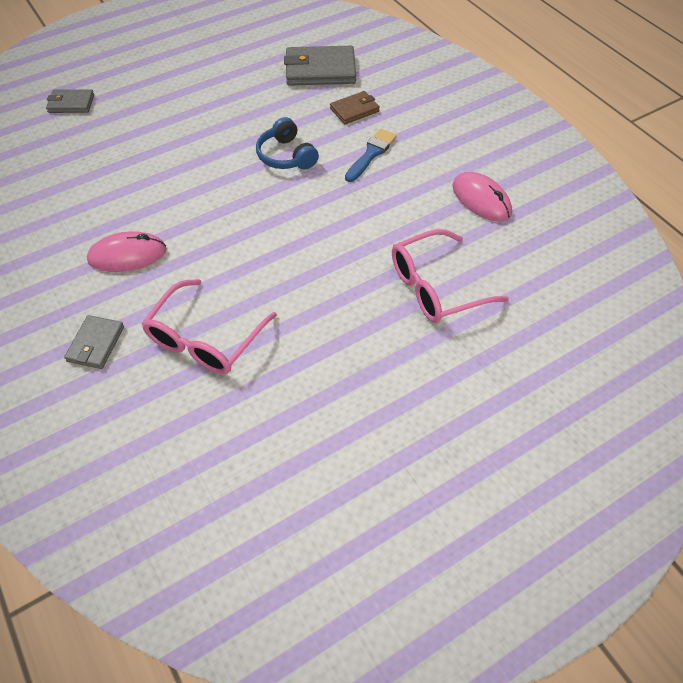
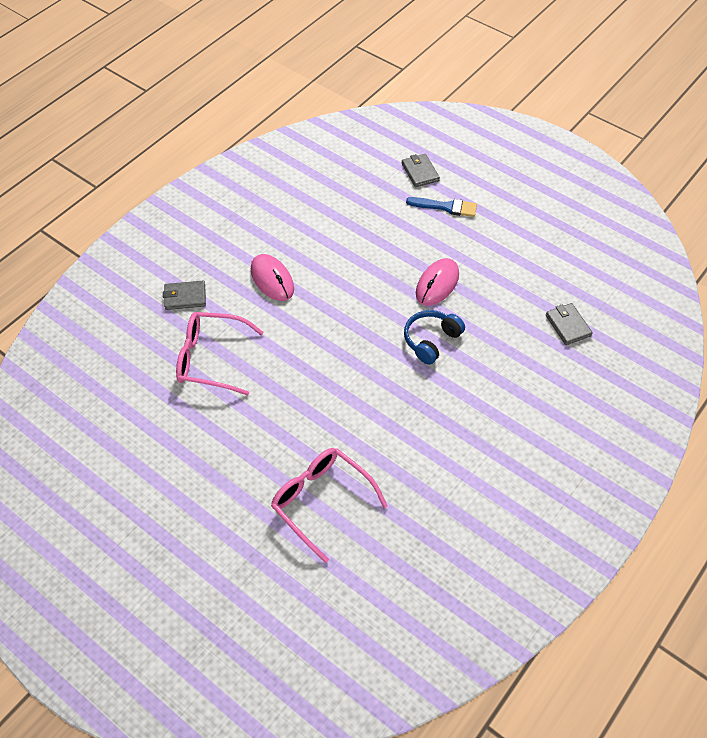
camera: 70 degrees right, 0 degrees up
(320, 70) = (568, 325): grey wallet -> grey wallet, size x0.57
(354, 110) = (523, 372): brown wallet -> none
(371, 154) = (467, 404): blue brush -> blue brush (446, 207)
(481, 200) = (448, 513): pink mouse -> pink mouse (437, 284)

